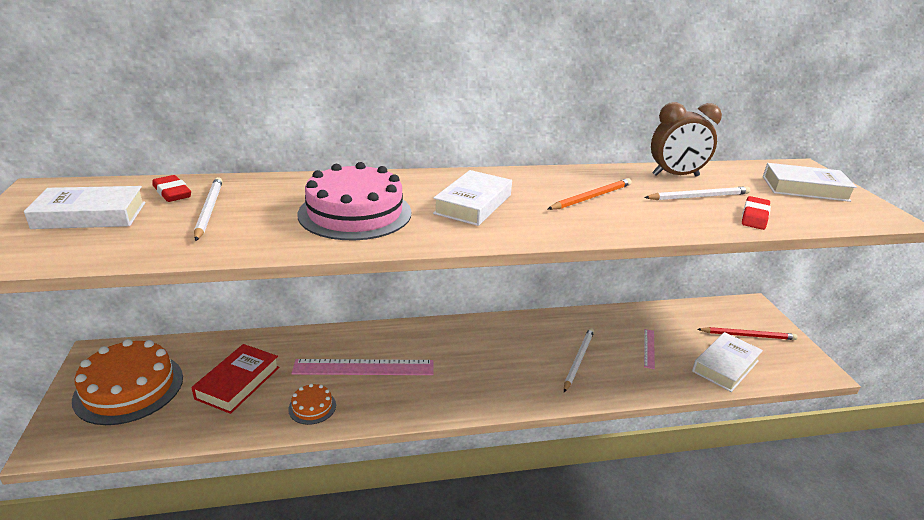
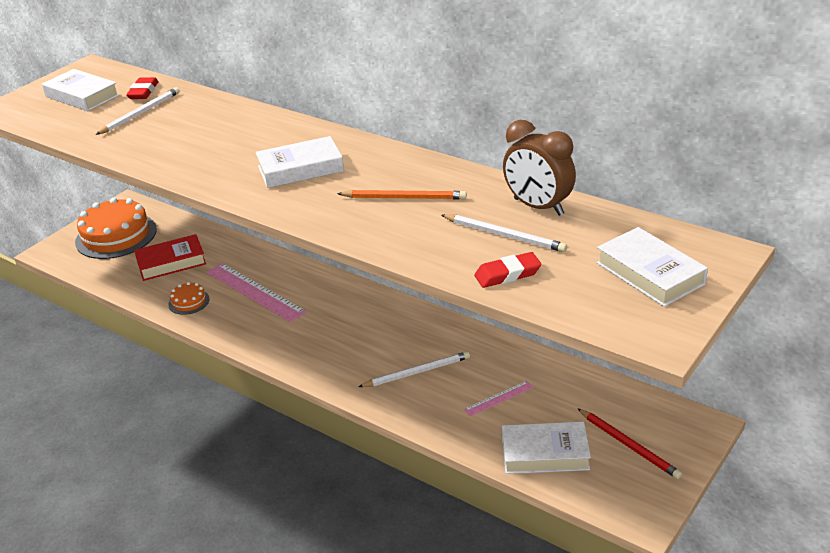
camera: 50 degrees right, 5 degrees up
(355, 213) = (213, 146): pink cake -> none

